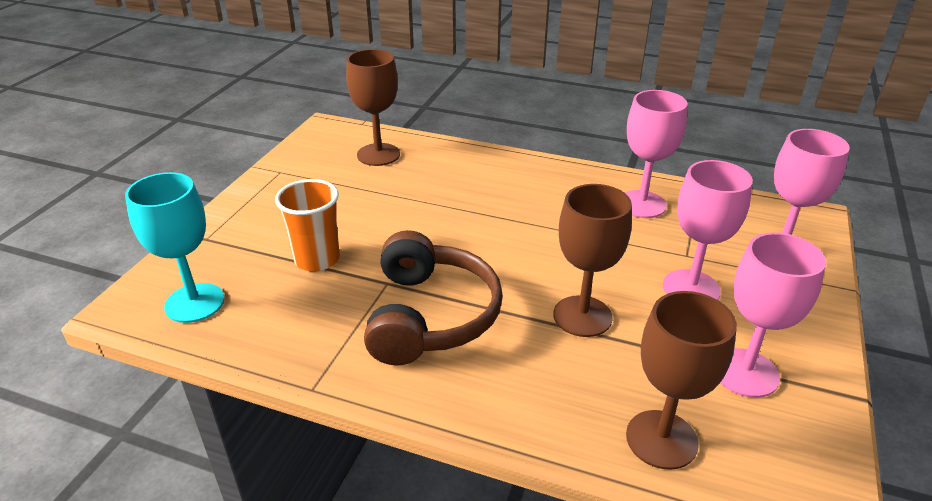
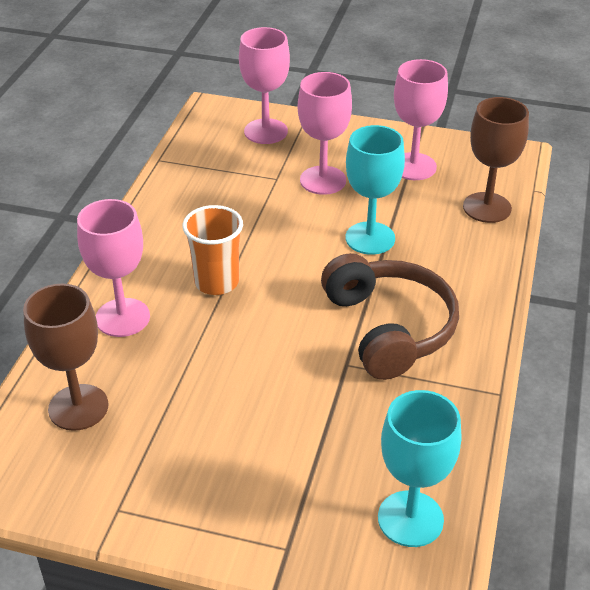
camera: 95 degrees left, 5 degrees up
(317, 259) = (317, 426): orange cup -> orange cup (216, 282)
(430, 316) = (389, 328): brown headphones -> brown headphones turned 75 degrees clockwise
(582, 316) = (370, 238): brown goblet -> turquoise goblet
(641, 204) = (197, 197): pink goblet -> pink goblet (122, 317)

